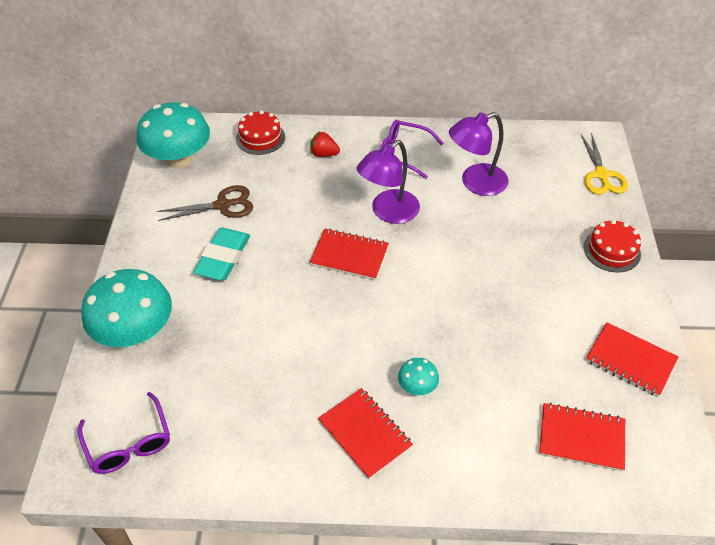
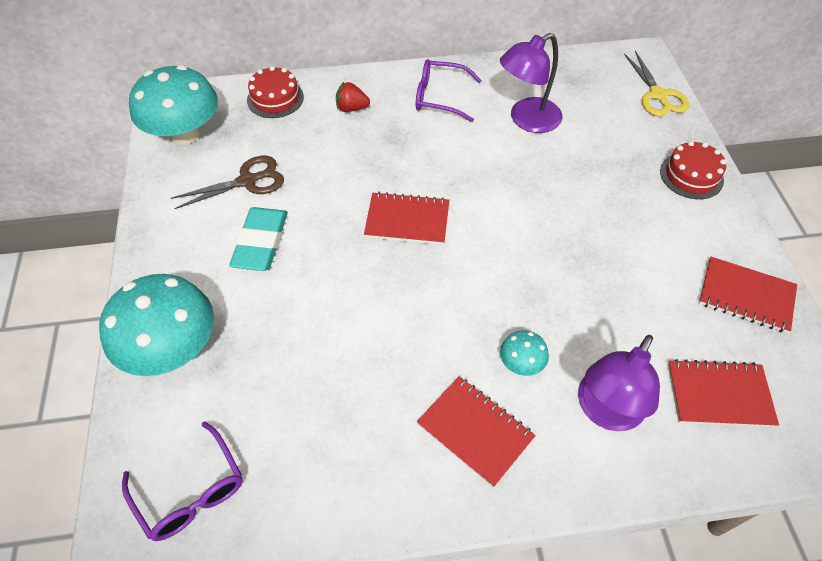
camera: 10 degrees left, 5 degrees up
(388, 212) = (439, 165): purple lamp -> purple lamp (605, 411)

